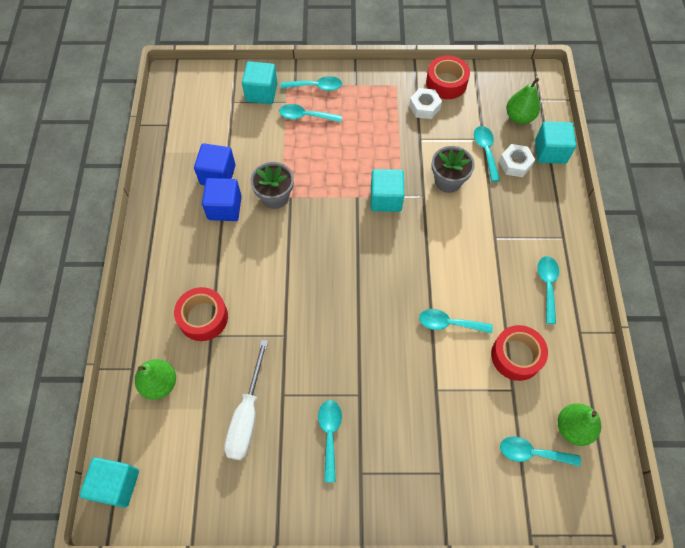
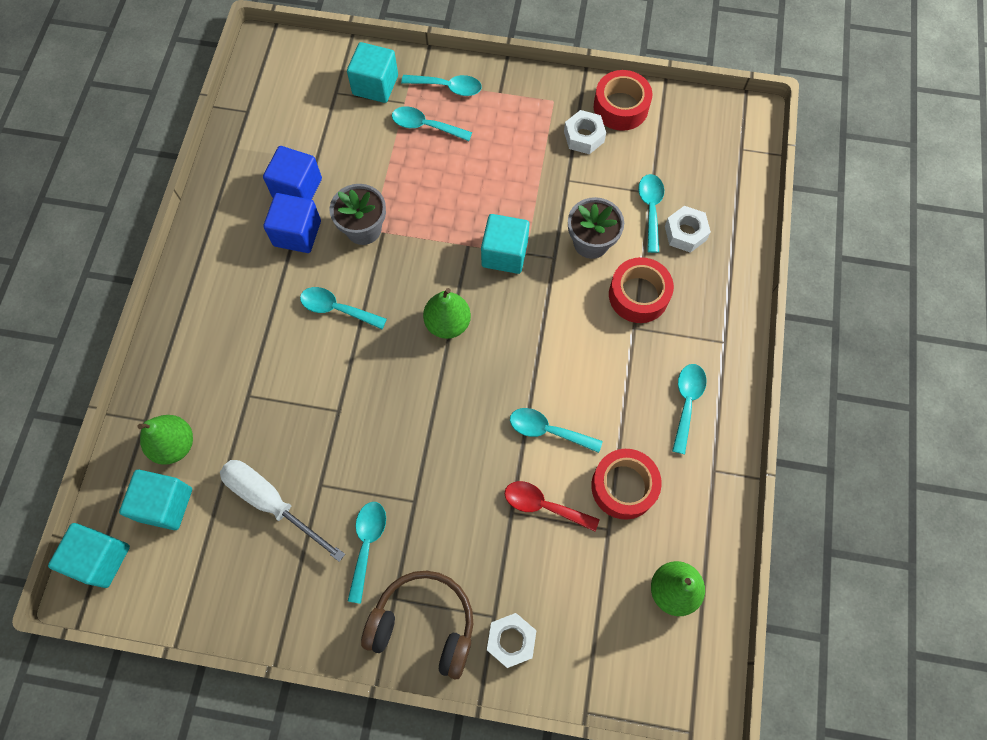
camera: 10 degrees right, 5 degrees up
(203, 317) = (243, 371): red tape -> red tape (638, 295)
(247, 415) = (272, 502): white screwdriver -> white screwdriver turned 105 degrees clockwise
(388, 490) = (424, 625): none -> brown headphones
(459, 380) = (543, 505): none -> red spoon
(459, 489) = (511, 640): none -> white nut
(519, 117) = (707, 169): green pear -> green pear (448, 323)
(532, 453) = (613, 612): turquoise spoon -> turquoise spoon (337, 309)
(550, 152) = (736, 223): turquoise cube -> turquoise cube (165, 504)

